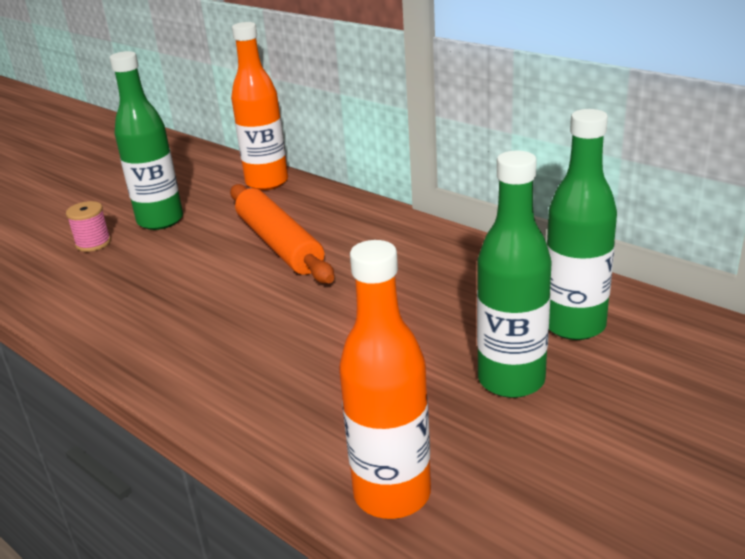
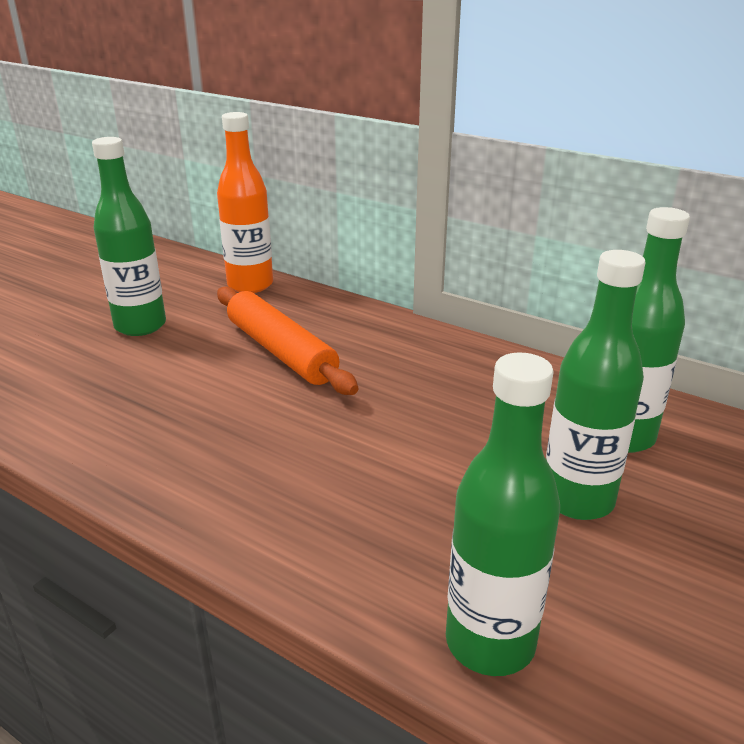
camera: 10 degrees left, 0 degrees up
(93, 243) = (67, 351): pink spool -> none
(392, 494) = (490, 643): orange bottle -> green bottle

